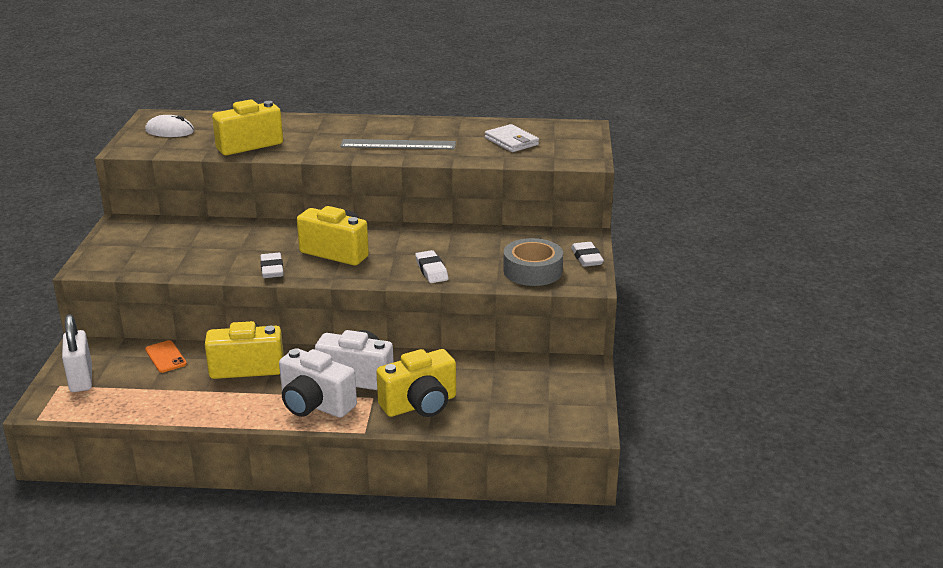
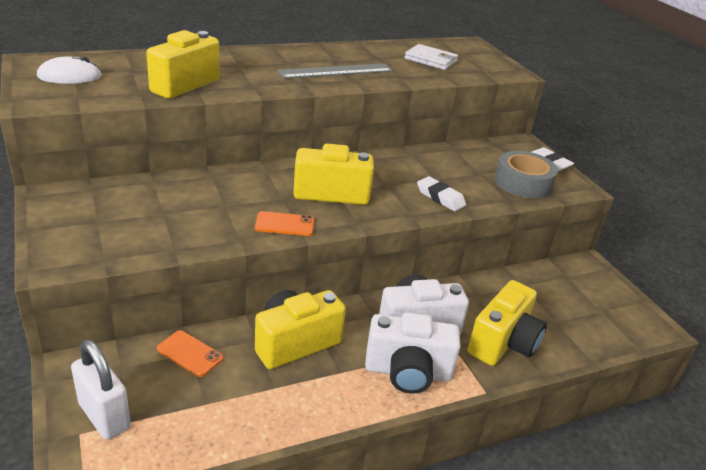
camera: 30 degrees left, 5 degrees up
(272, 269) = (284, 224): white eraser -> orange phone

